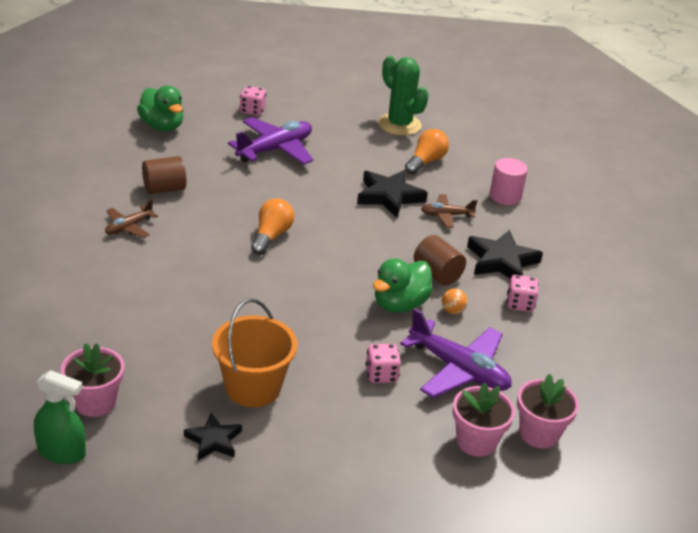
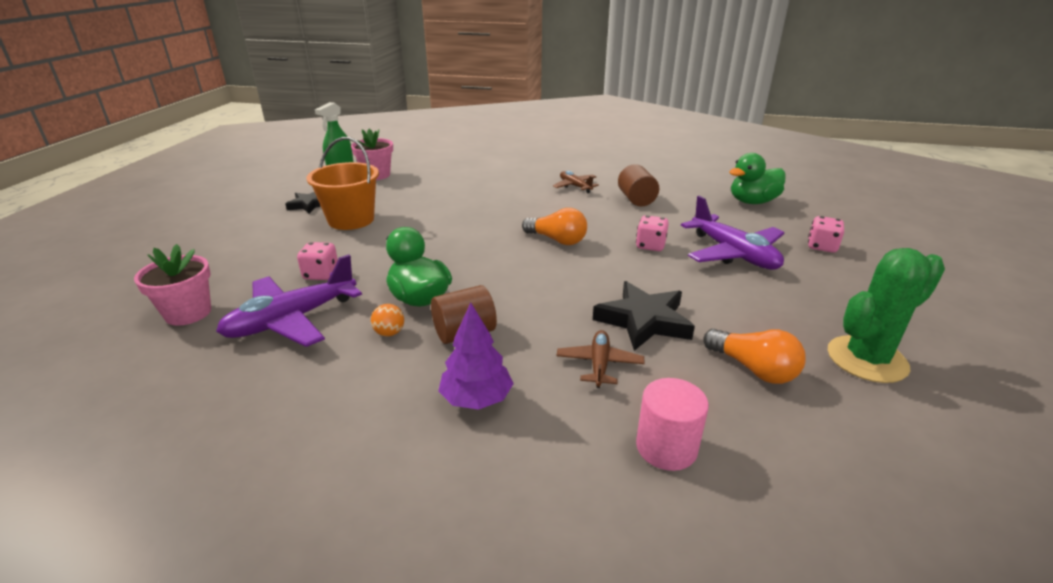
camera: 105 degrees right, 5 degrees down
(501, 261) = (476, 399): black star -> purple tree
(520, 304) = (373, 395): pink dice -> pink dice (650, 246)
(539, 433) = (152, 357): pink flower pot -> none

